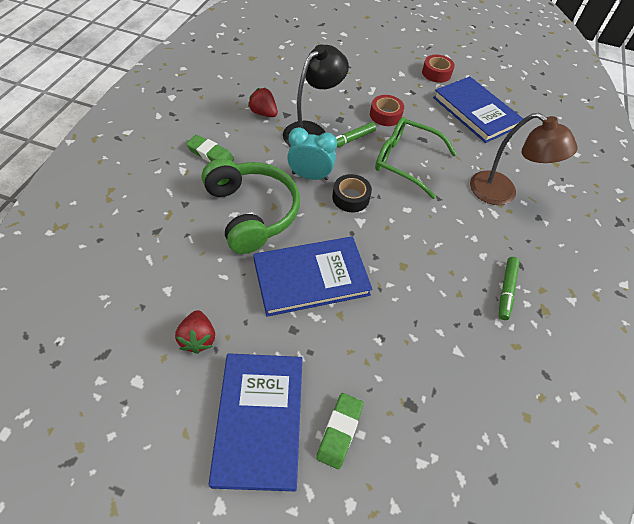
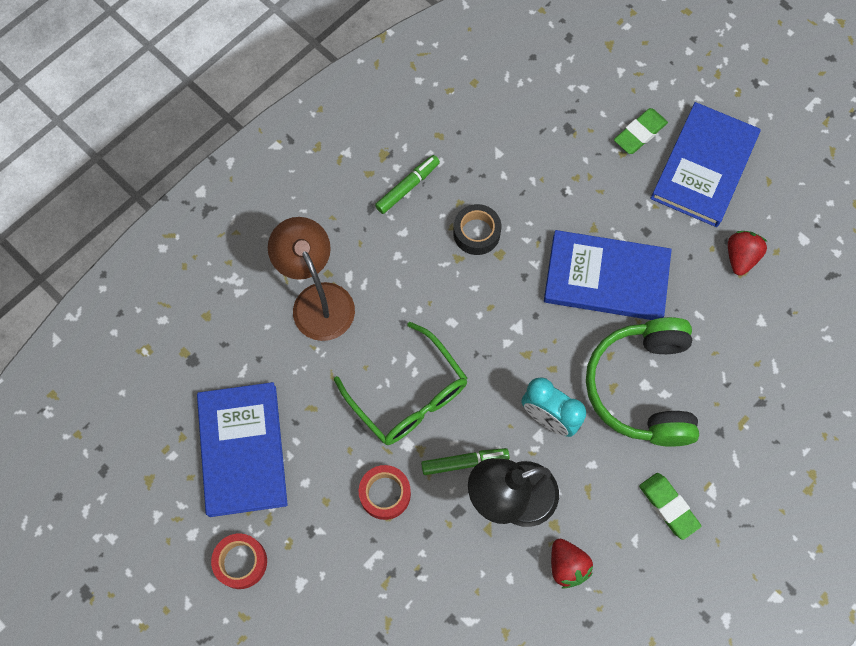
camera: 150 degrees left, 15 degrees up
(350, 198) = (512, 364): black tape -> black tape (476, 233)

